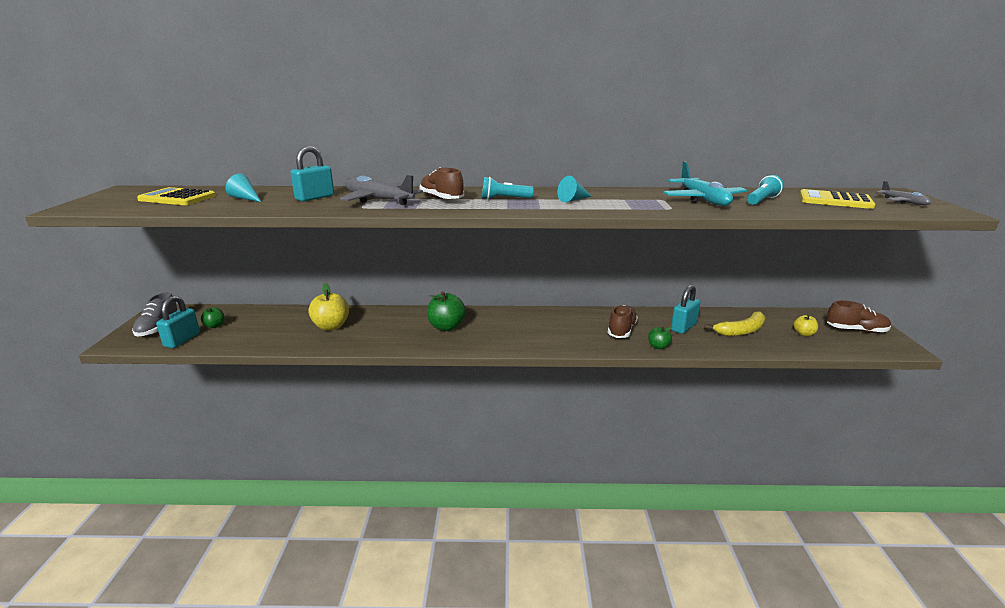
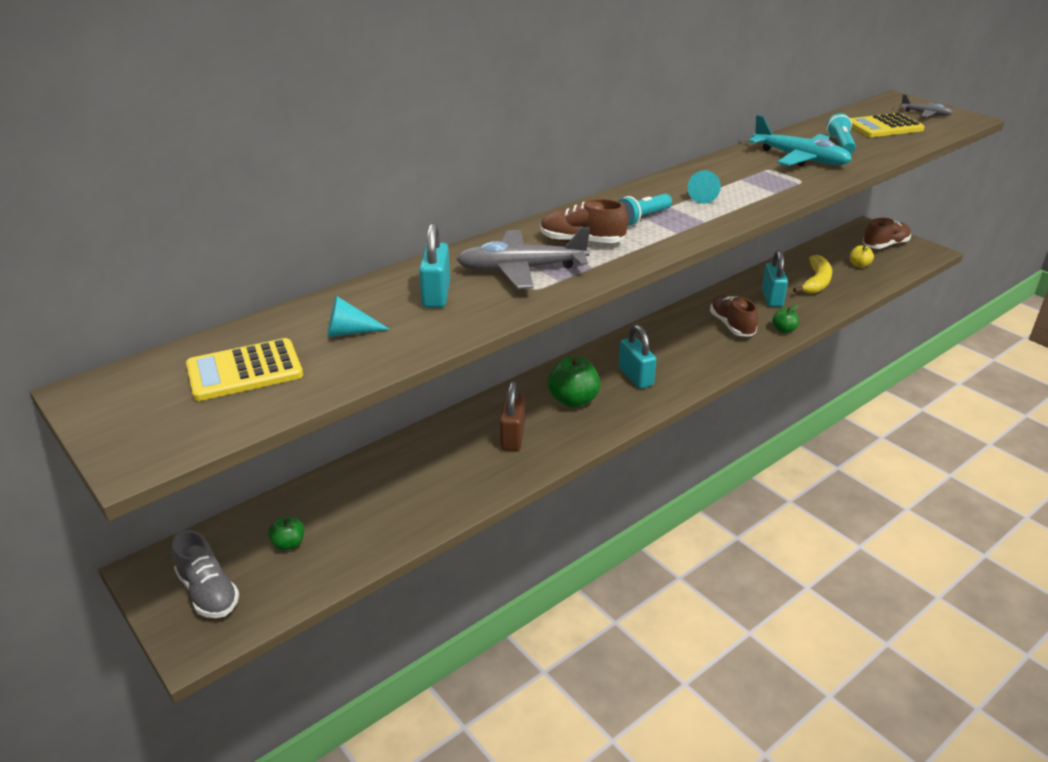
camera: 40 degrees left, 10 degrees up
(182, 340) = (286, 585): turquoise padlock -> turquoise padlock (635, 377)
(331, 326) = (445, 464): yellow apple -> none
(383, 329) = (512, 436): none -> brown padlock

